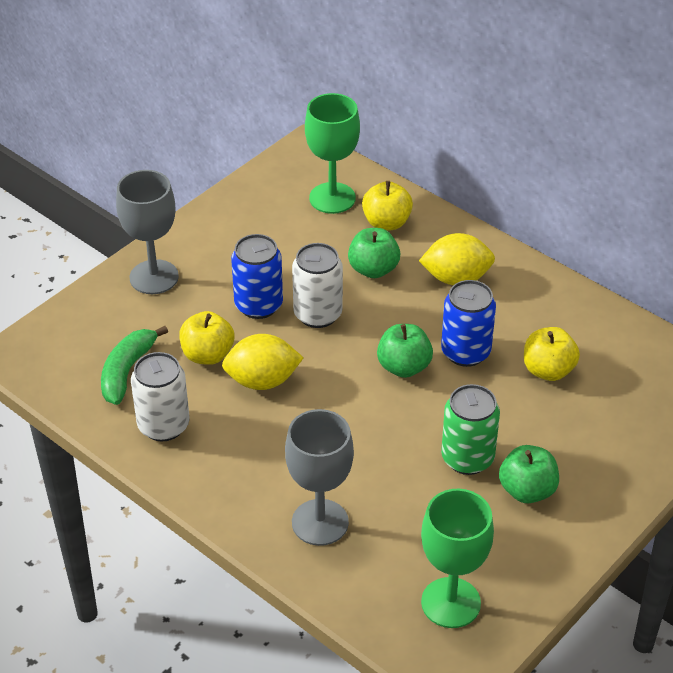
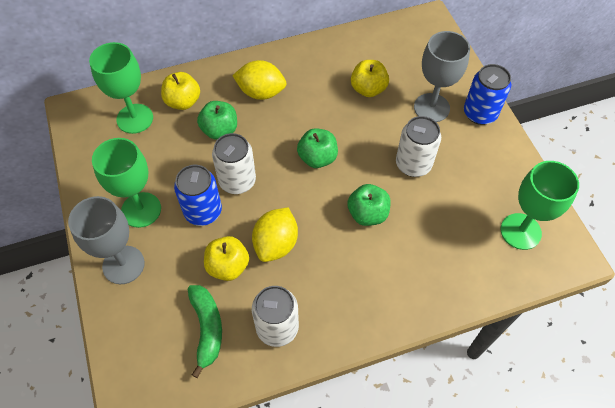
camera: 60 degrees left, 15 degrees up
(127, 371) = (207, 328): green banana -> green banana turned 150 degrees counterclockwise
(225, 258) = (141, 210): none -> green goblet
(320, 522) = (421, 271): grey goblet -> grey goblet (431, 108)
(456, 278) = (261, 92): yellow lemon -> yellow lemon turned 75 degrees clockwise
(465, 352) = (326, 120): blue can -> blue can (480, 113)
(467, 458) = (413, 164): green can -> white can
(527, 490) = (455, 148): green apple -> green apple (367, 214)

